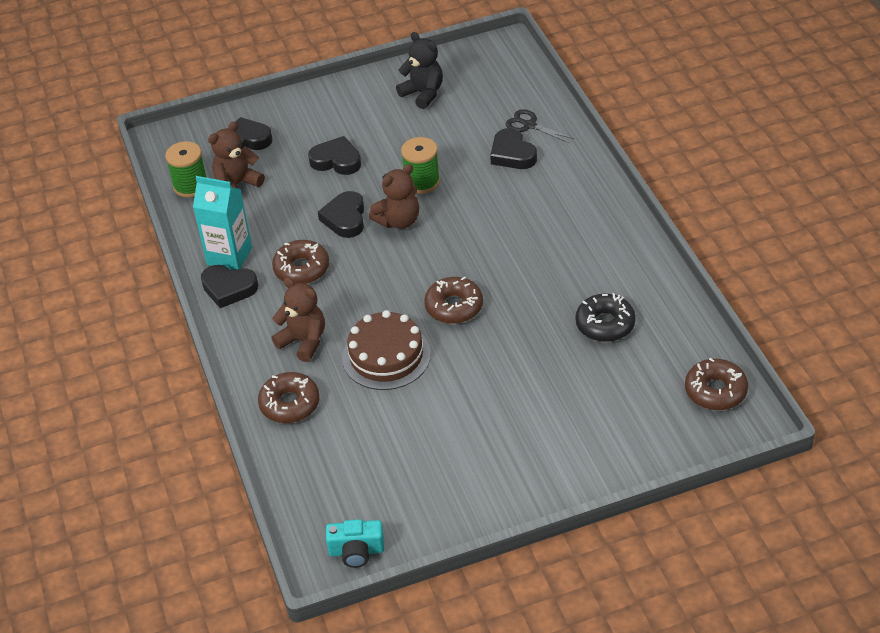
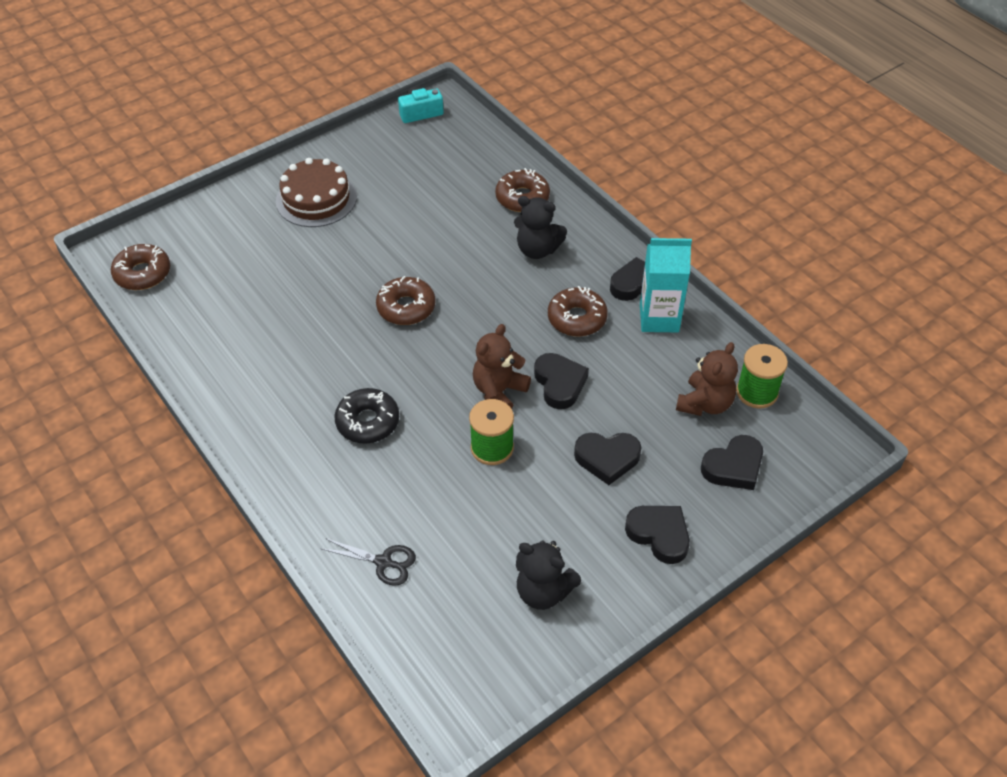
camera: 160 degrees right, 5 degrees up
(303, 341) = (537, 250): brown teddy bear -> black teddy bear
(386, 356) = (454, 251): brown cake -> brown cake (316, 199)
(512, 154) = (394, 510): black heart -> black heart (659, 535)
(605, 324) = (252, 317): black donut -> black donut (368, 422)

